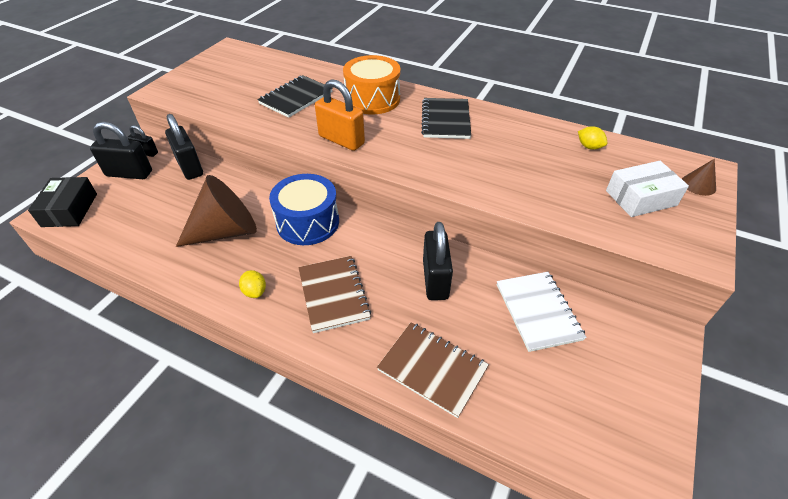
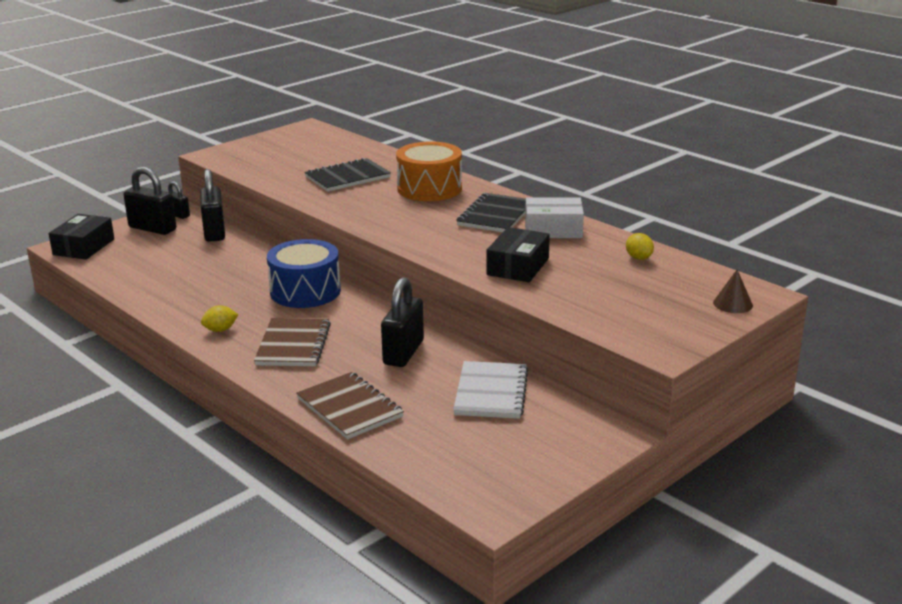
camera: 20 degrees right, 20 degrees down
(226, 231) = (220, 285): brown cone -> none
(255, 291) = (220, 330): yellow lemon -> yellow lemon turned 75 degrees clockwise
(341, 140) = (368, 216): orange padlock -> none
(506, 177) = (518, 266): none -> black box
(640, 198) = (651, 303): white box -> white box (553, 229)

